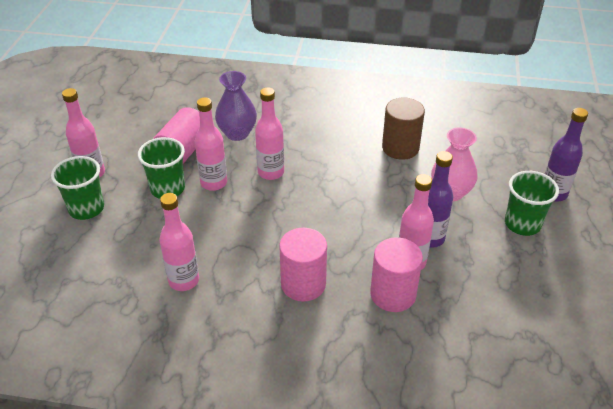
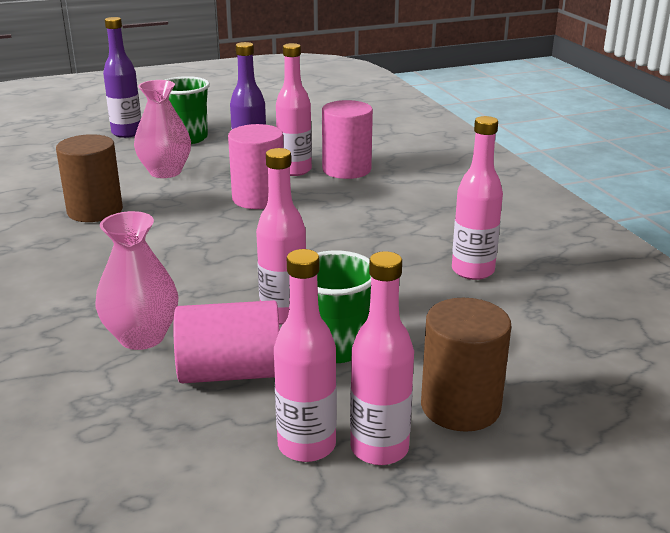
camera: 120 degrees left, 15 degrees down
(86, 209) = (460, 406): green cup -> brown cylinder
(237, 133) = (142, 337): purple vase -> pink vase
(271, 172) = (220, 278): pink bottle -> pink bottle (306, 445)
(303, 284) = (387, 208): pink cylinder -> pink cylinder (258, 198)

